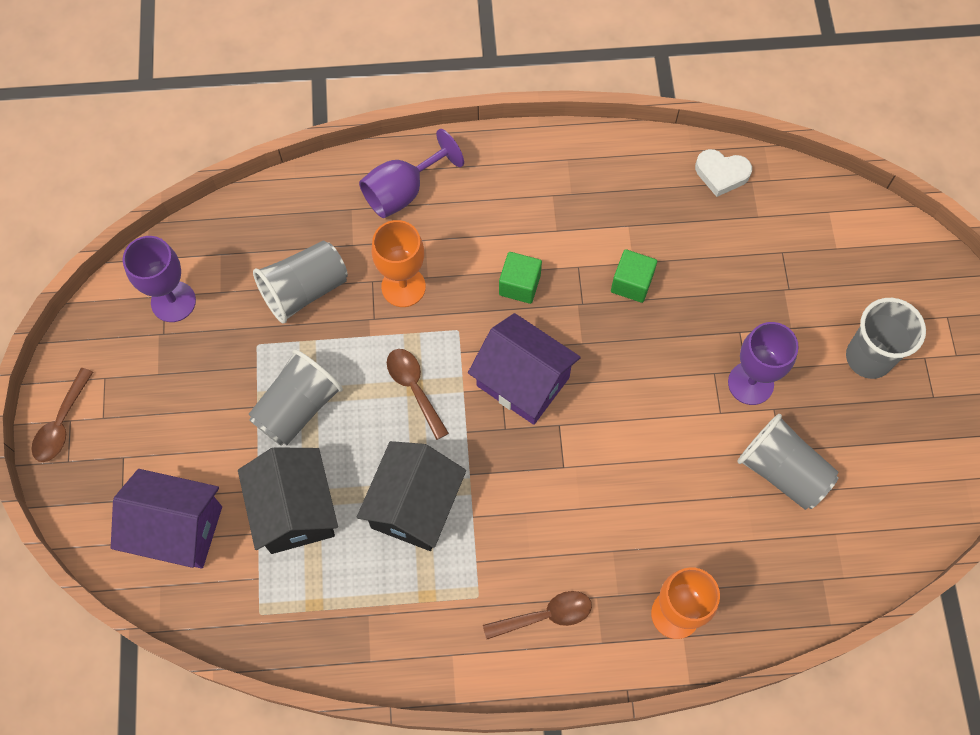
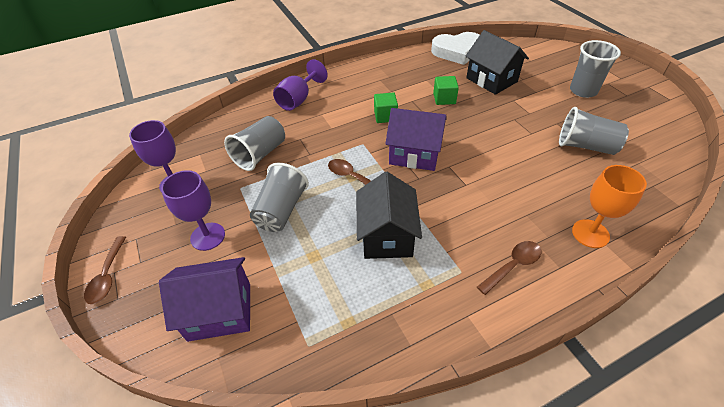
camera: 20 degrees left, 20 degrees down
(295, 510) = (305, 267): black house -> black house (491, 80)
(403, 287) = (320, 135): orange goblet -> none
(721, 174) = (457, 52): white heart -> white heart, size x1.72
(750, 383) = (536, 117): purple goblet -> purple goblet (208, 236)

